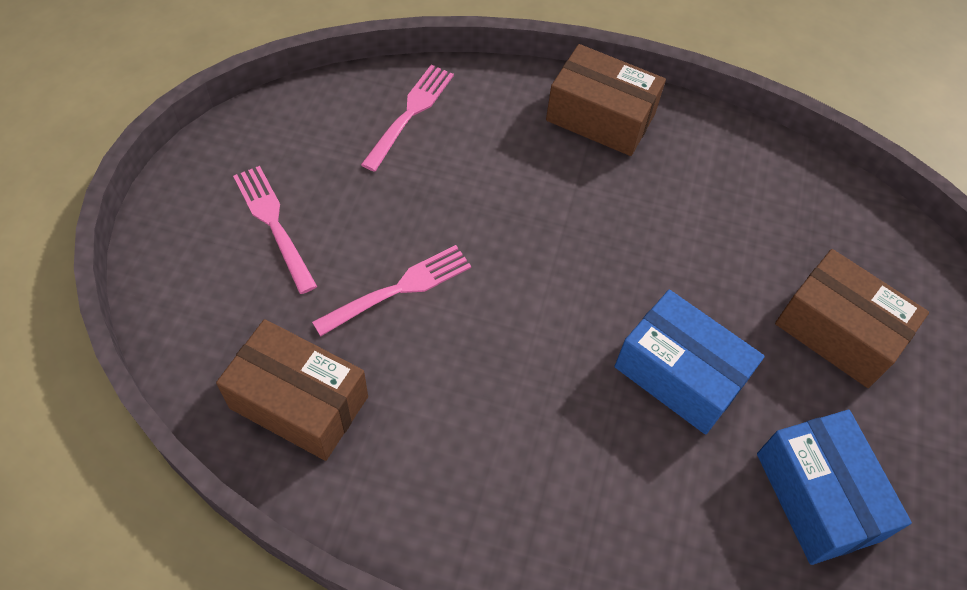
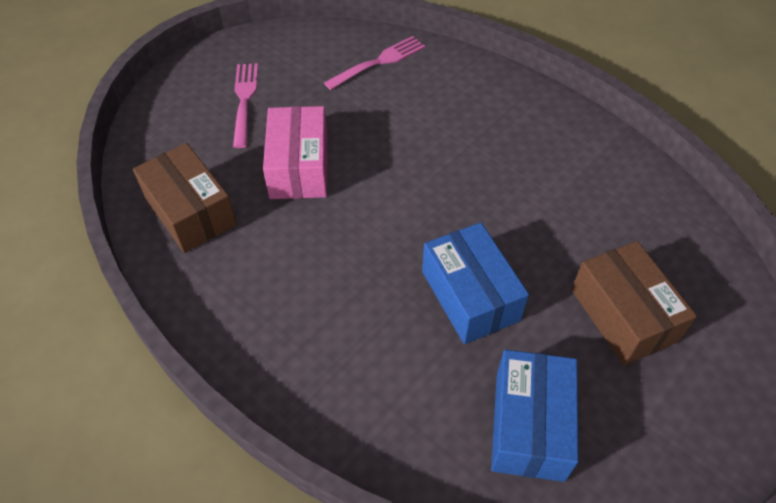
camera: 30 degrees right, 5 degrees down
(398, 290) = (299, 167): pink fork -> pink box
(600, 117) = (518, 105): brown box -> none

